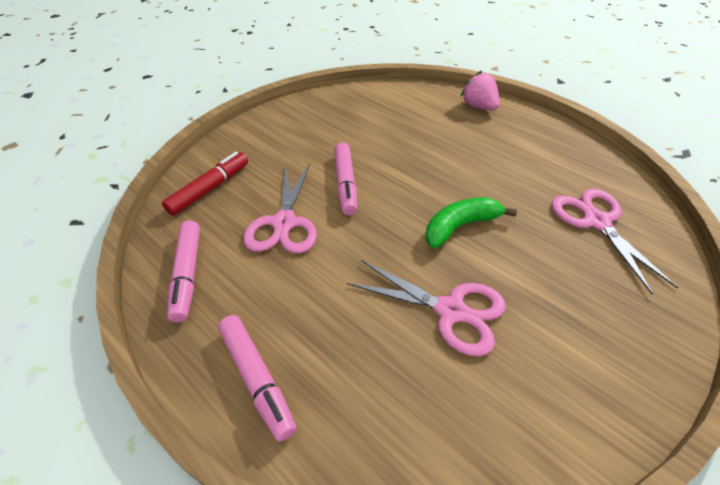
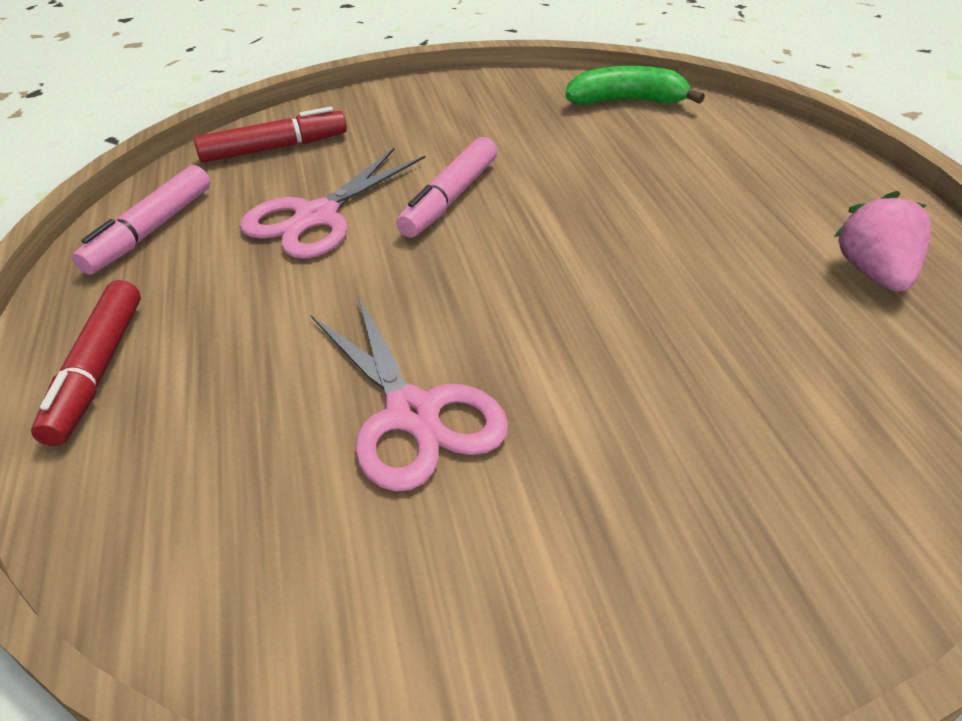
camera: 35 degrees right, 5 degrees down
(257, 378) = (98, 370): pink marker -> red marker
(460, 226) = (559, 314): green banana -> green banana (627, 101)
(478, 106) = (798, 160): pink strawberry -> pink strawberry (875, 273)
(596, 222) = (827, 405): pink scissors -> none

